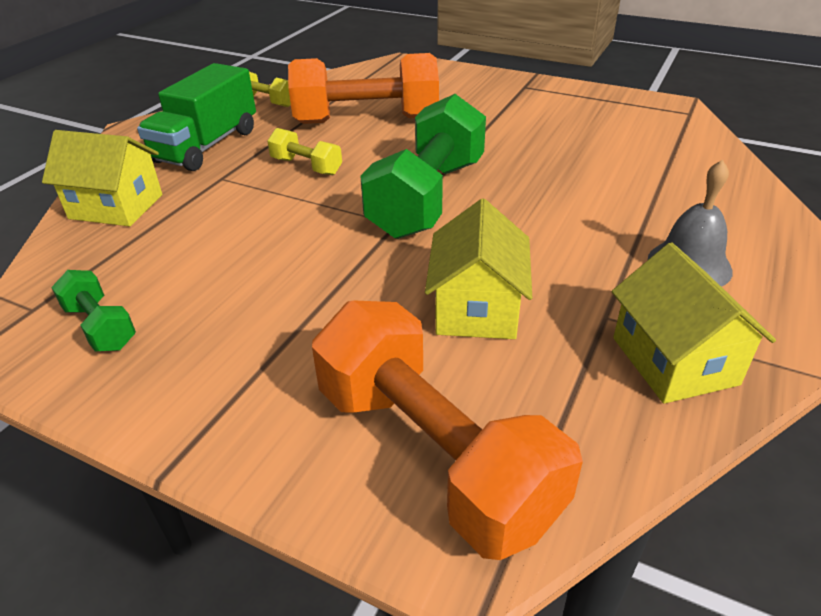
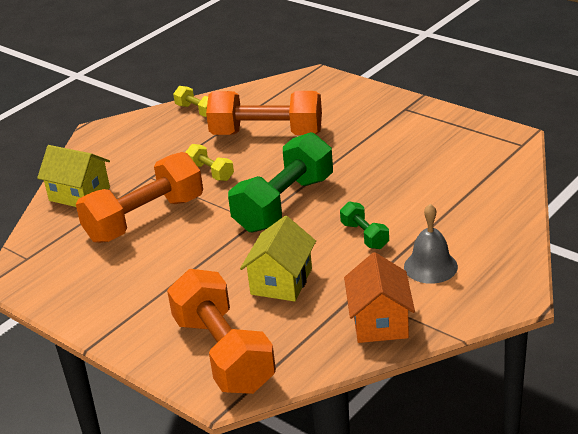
camera: 15 degrees right, 5 degrees down
(100, 327) = (64, 272): green dumbbell -> green dumbbell (364, 236)
(207, 146) = (146, 149): green truck -> none
(225, 233) = (145, 219): none -> orange dumbbell
(674, 361) = (379, 322): yellow house -> orange house

